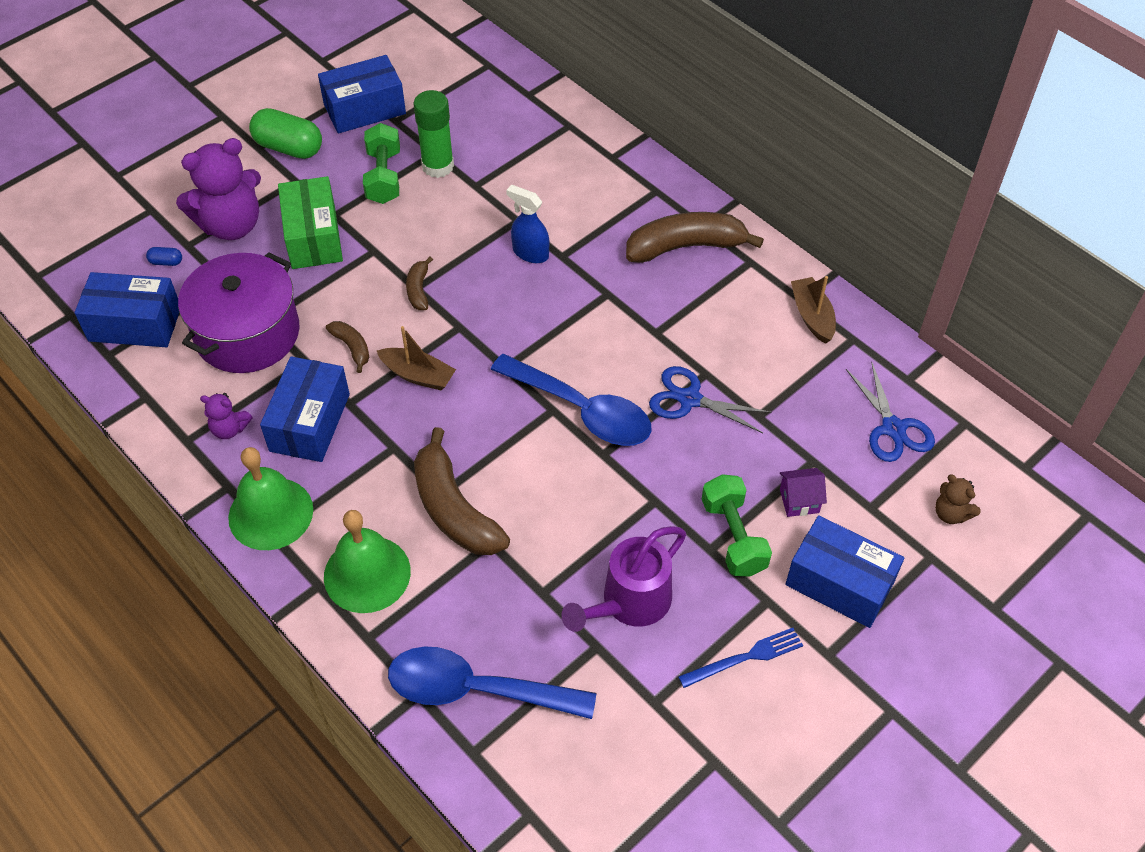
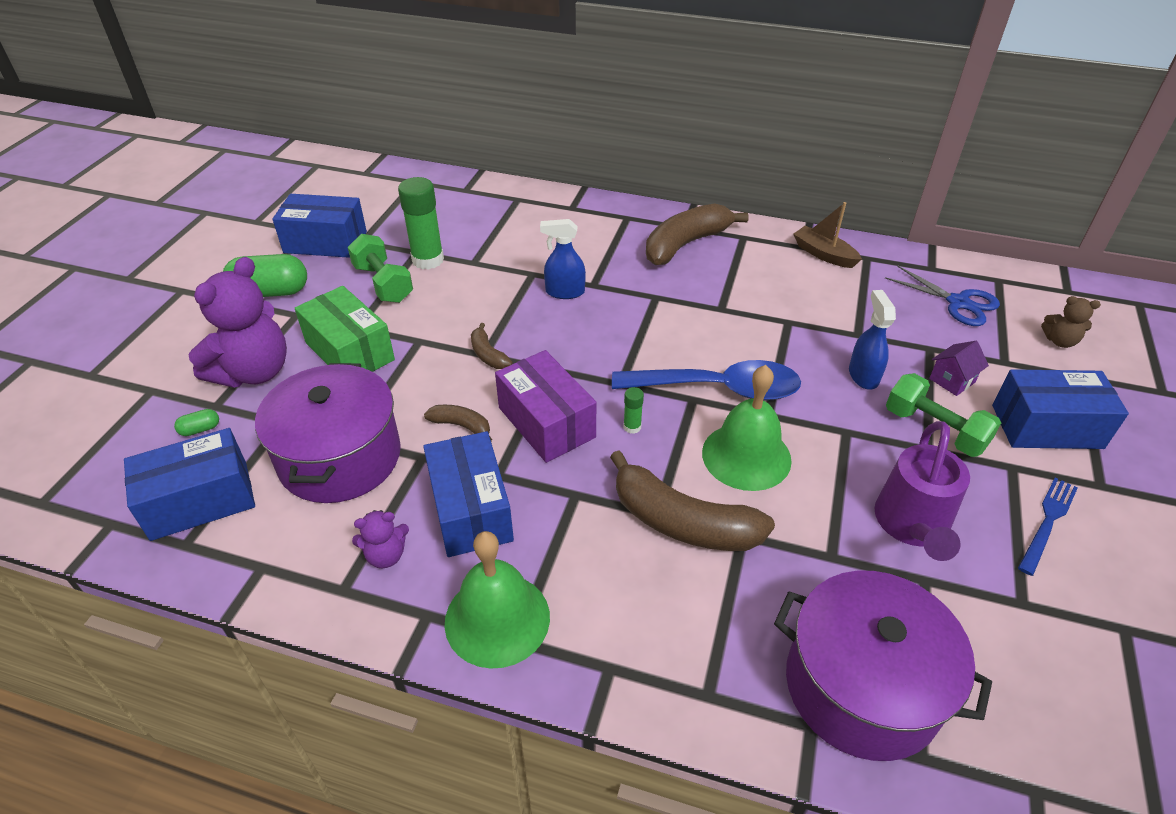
camera: 30 degrees left, 10 degrees down
(166, 262) = (200, 429): blue capsule -> green capsule
(364, 109) = (325, 242): blue box -> blue box turned 60 degrees clockwise
(367, 574) = (651, 628): green bell -> green bell (746, 456)
(418, 375) = (546, 422): brown boat -> purple box
(476, 690) = (862, 686): blue spoon -> purple pot
(481, 411) = (632, 427): none -> green glue stick
(689, 399) = (794, 344): blue scissors -> none
(721, 458) = (863, 375): none -> blue spray bottle

